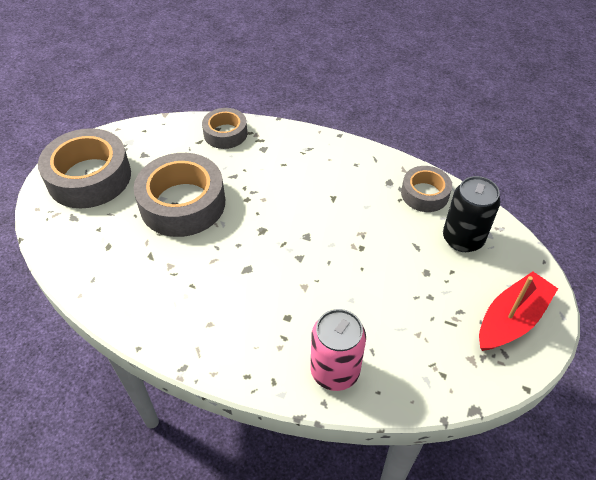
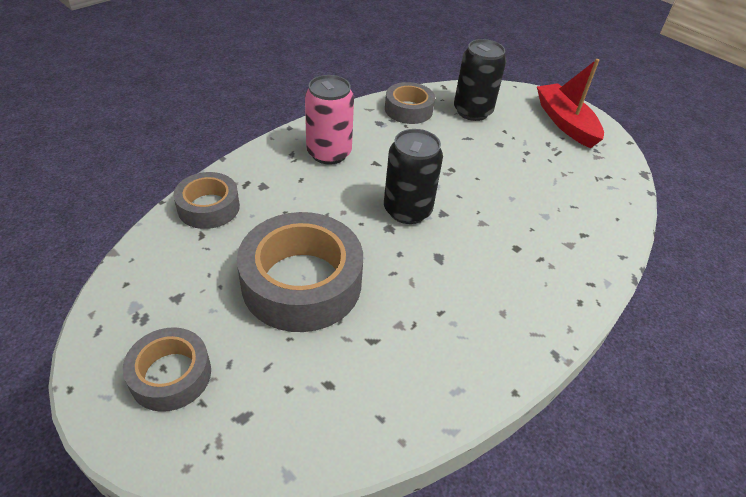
camera: 70 degrees left, 5 degrees down
(89, 177) = (171, 375): grey tape -> grey tape, size x0.57
(288, 234) = (407, 210): none -> black can
(335, 371) = (589, 237): pink can -> pink can (329, 153)

